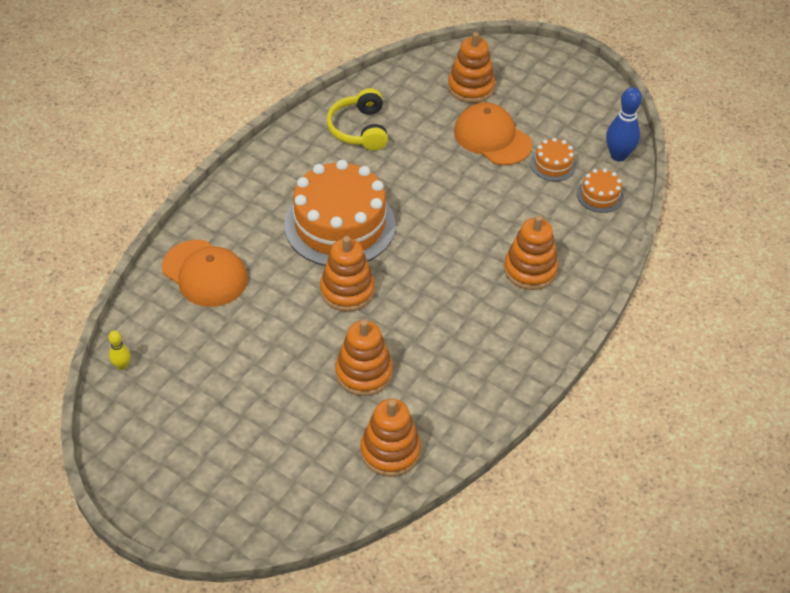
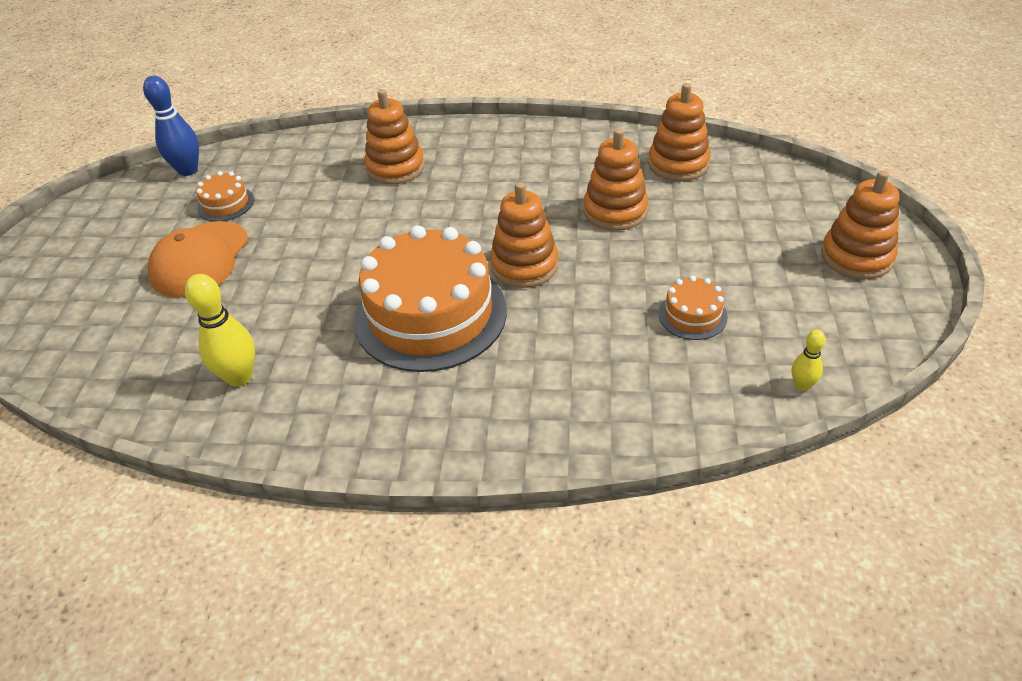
camera: 115 degrees left, 5 degrees down
(205, 273) = (605, 391): orange cap -> none
(359, 129) = (239, 377): yellow headphones -> yellow bowling pin
(471, 87) = (103, 312): orange stacking toy -> orange stacking toy (856, 257)
(600, 195) = (259, 163): orange cake -> orange cake (692, 315)

